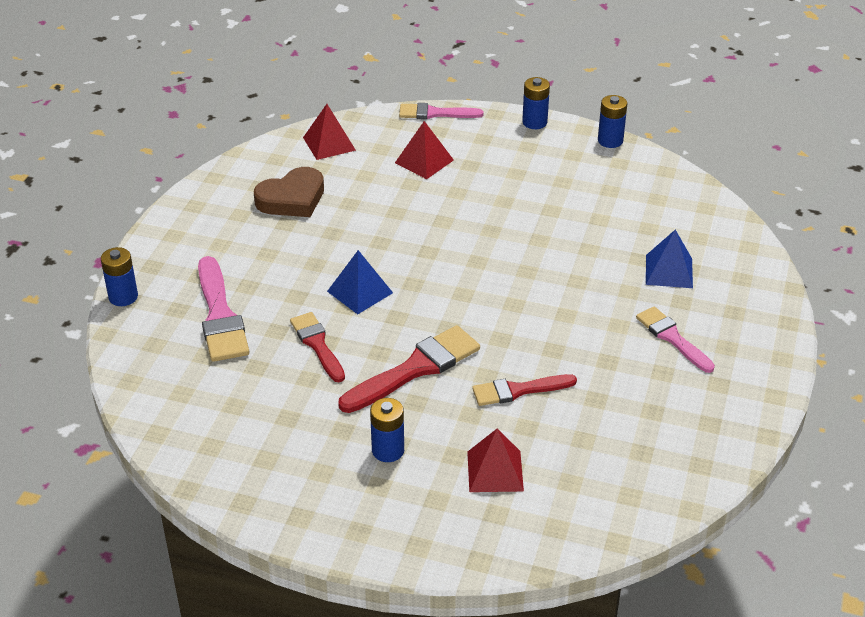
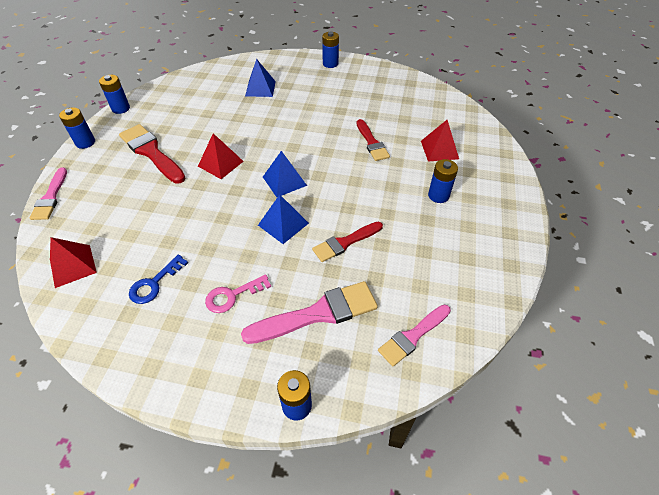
camera: 95 degrees left, 10 degrees up
(261, 253) = (233, 295): none -> pink key
(292, 199) = (154, 283): brown heart -> blue key
(415, 369) = (361, 188): red brush -> red brush (151, 152)
(424, 161) = (119, 199): red pyramid -> red pyramid (220, 163)
(440, 294) = (284, 181): none -> blue pyramid
(672, 338) = (318, 88): pink brush -> pink brush (412, 336)
(758, 358) = (330, 64): none -> blue battery

